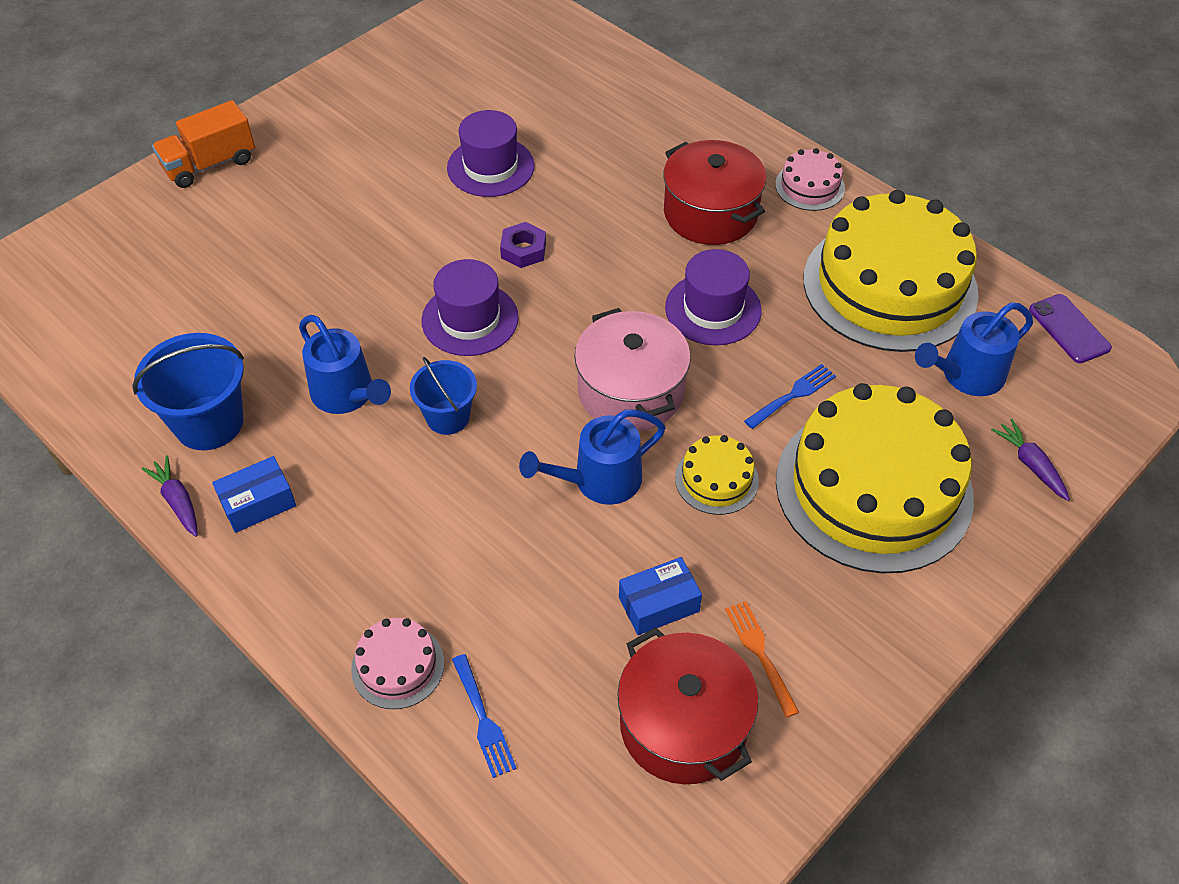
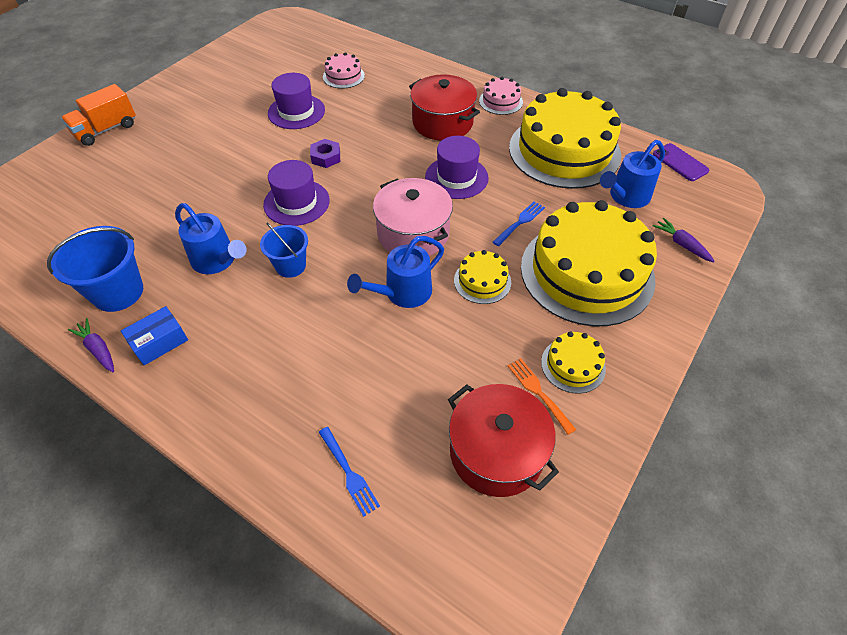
camera: 10 degrees left, 0 degrees up
(398, 666) = (278, 443): pink cake -> pink cake (343, 76)
(658, 604) = (461, 369): blue box -> none
(818, 622) = (573, 365): none -> yellow cake

